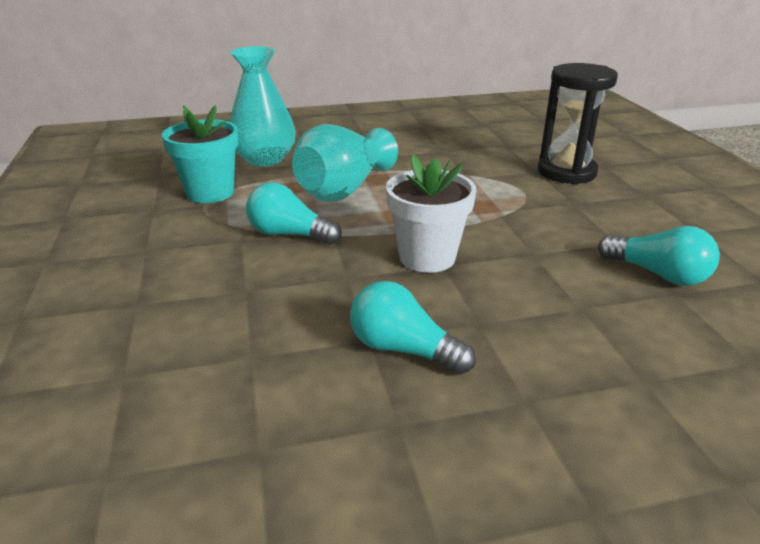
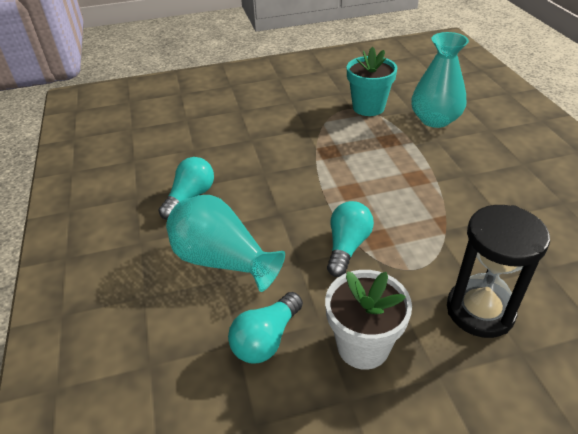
camera: 90 degrees right, 10 degrees up
(289, 234) = (314, 145): turquoise light bulb -> turquoise light bulb (347, 246)
(344, 189) = (389, 162): turquoise vase -> turquoise vase (222, 261)
(427, 257) = (288, 206): white flower pot -> white flower pot (363, 346)

